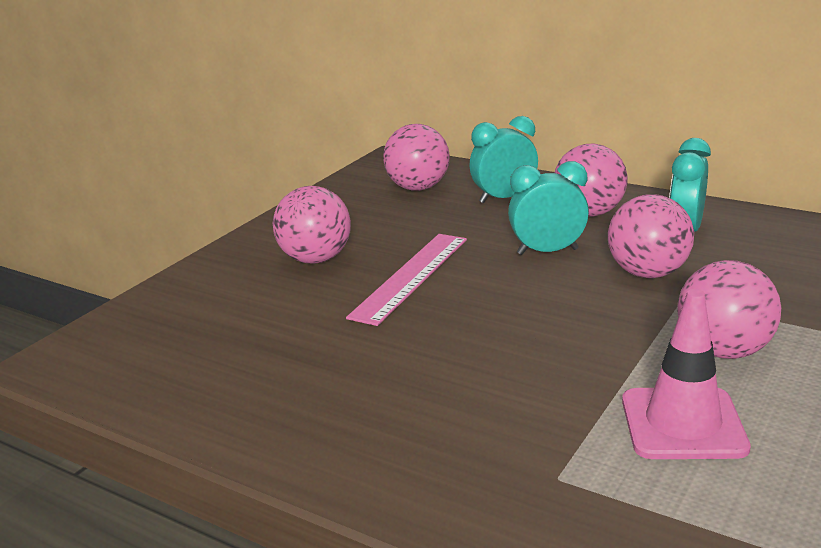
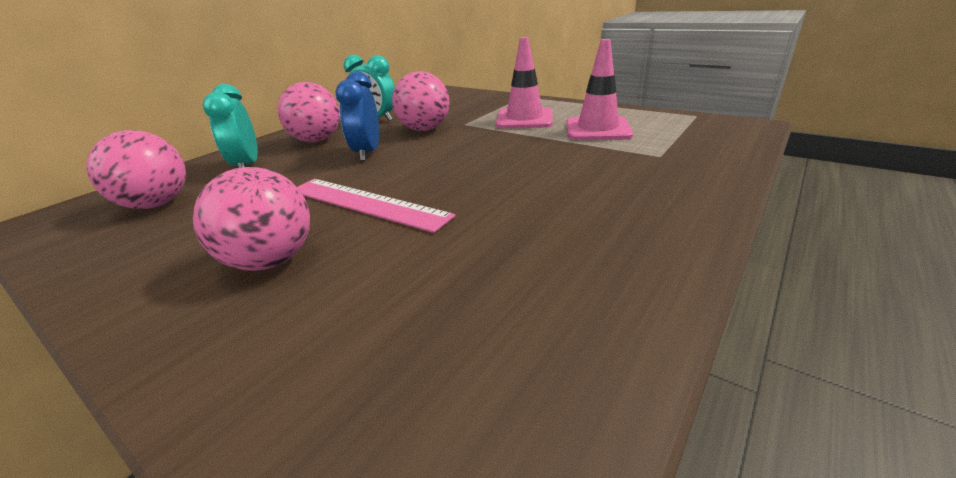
camera: 85 degrees left, 5 degrees up
(547, 251) = (367, 153): turquoise clock -> blue clock
(723, 351) = (524, 119): pink ball -> pink traffic cone

